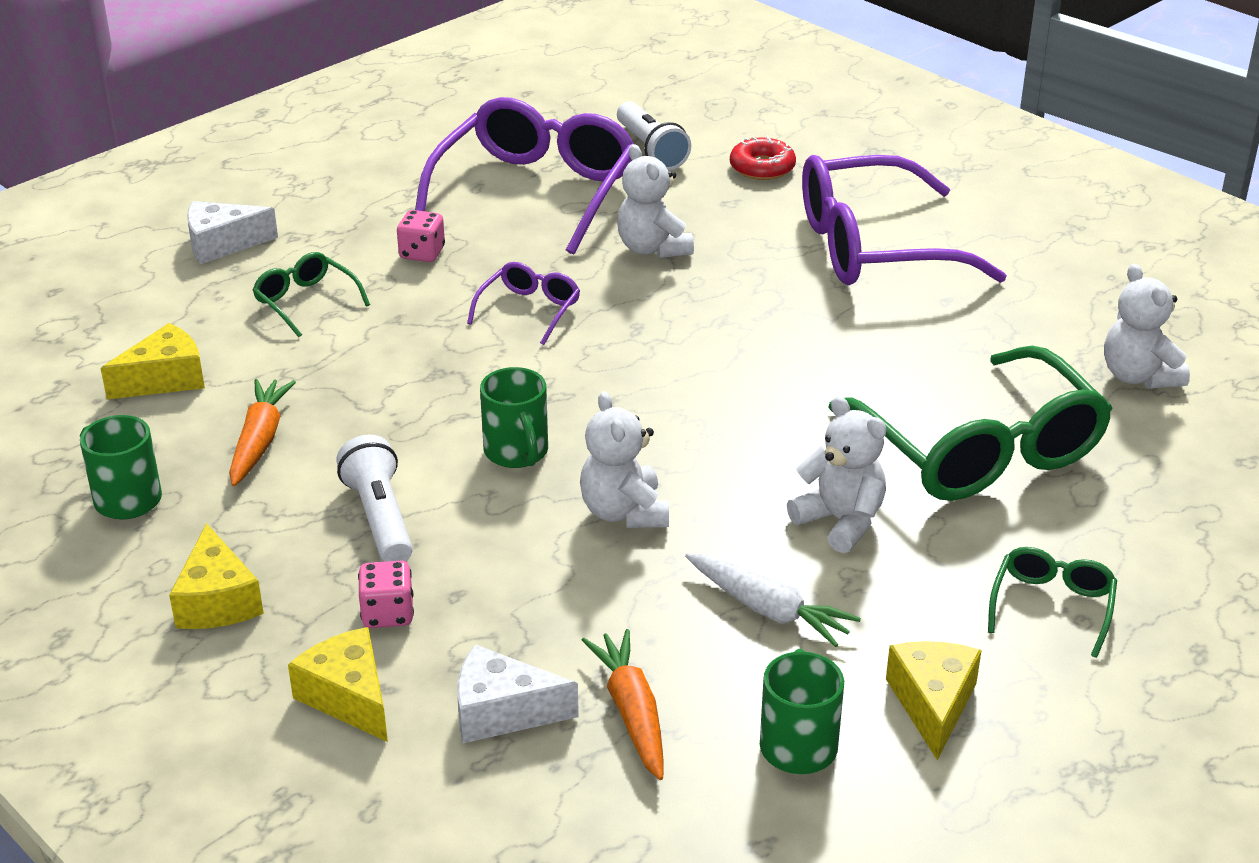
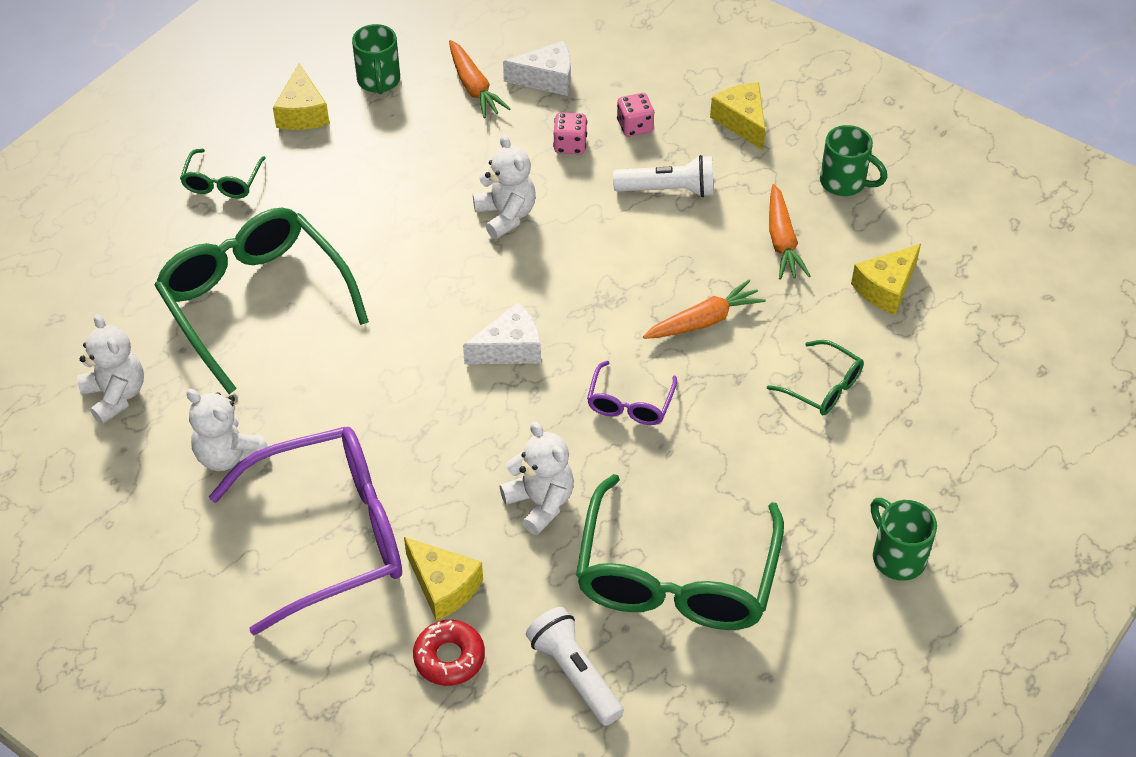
camera: 170 degrees right, 15 degrees up
(222, 244) = (938, 451): white cheese -> white cheese (510, 348)
(348, 697) = (636, 76): yellow cheese -> yellow cheese (443, 586)
(380, 518) = (668, 190): white flashlight -> white flashlight turned 60 degrees counterclockwise
(407, 371) = (704, 321): none -> orange carrot
(422, 253) = (751, 465): pink dice -> pink dice (570, 145)
(517, 453) = (594, 254): green mug -> green mug (897, 556)
(536, 191) = (676, 577): purple glasses -> green glasses
(768, 609) = (401, 158): white carrot -> none
(840, 521) = (357, 227): white teddy bear -> white teddy bear (228, 455)

